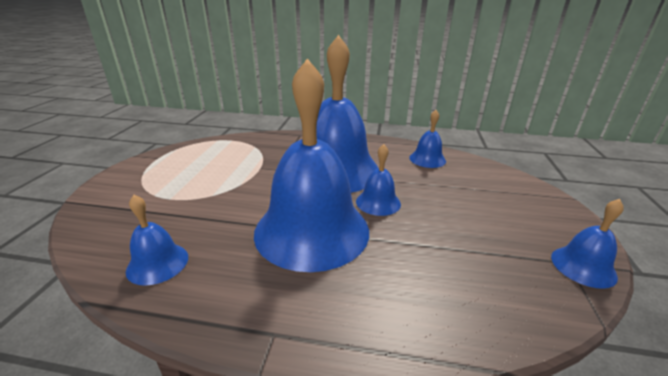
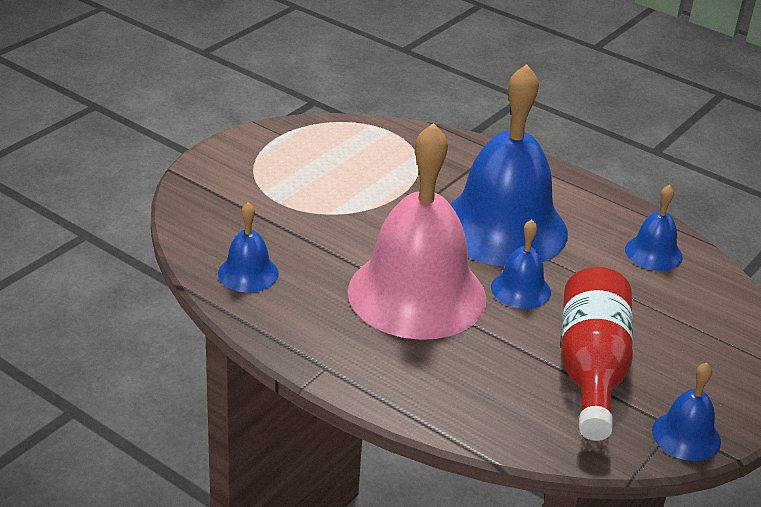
camera: 25 degrees right, 5 degrees up
(312, 230) = (417, 294): blue bell -> pink bell
(473, 241) = (591, 370): none -> red bottle

